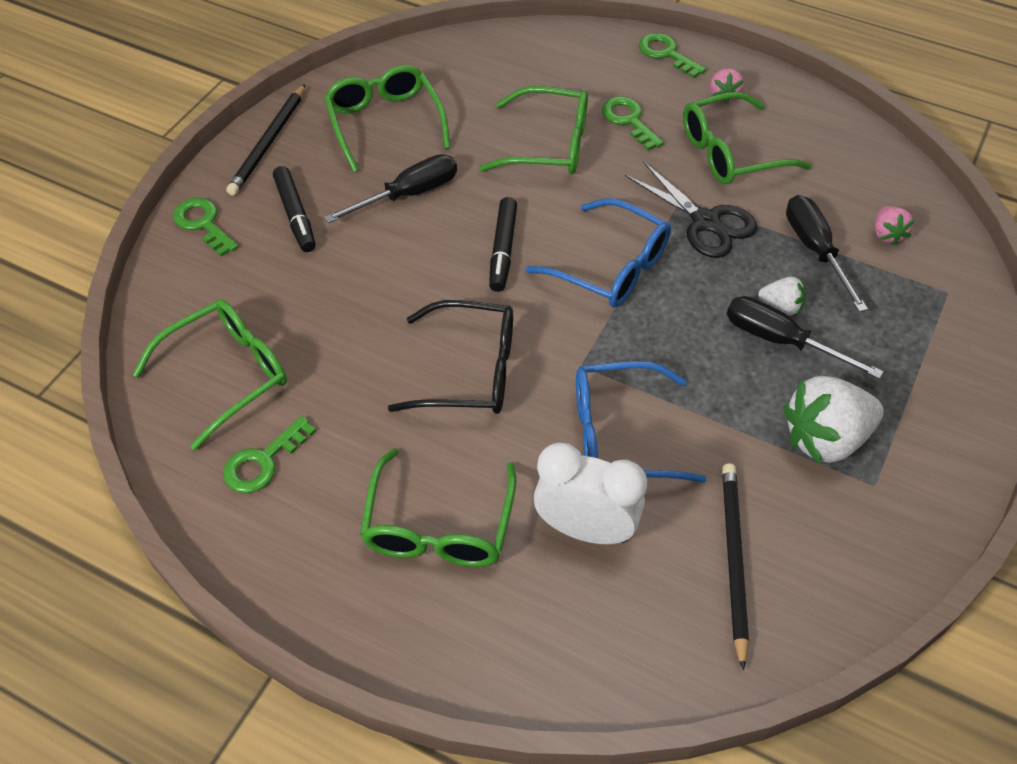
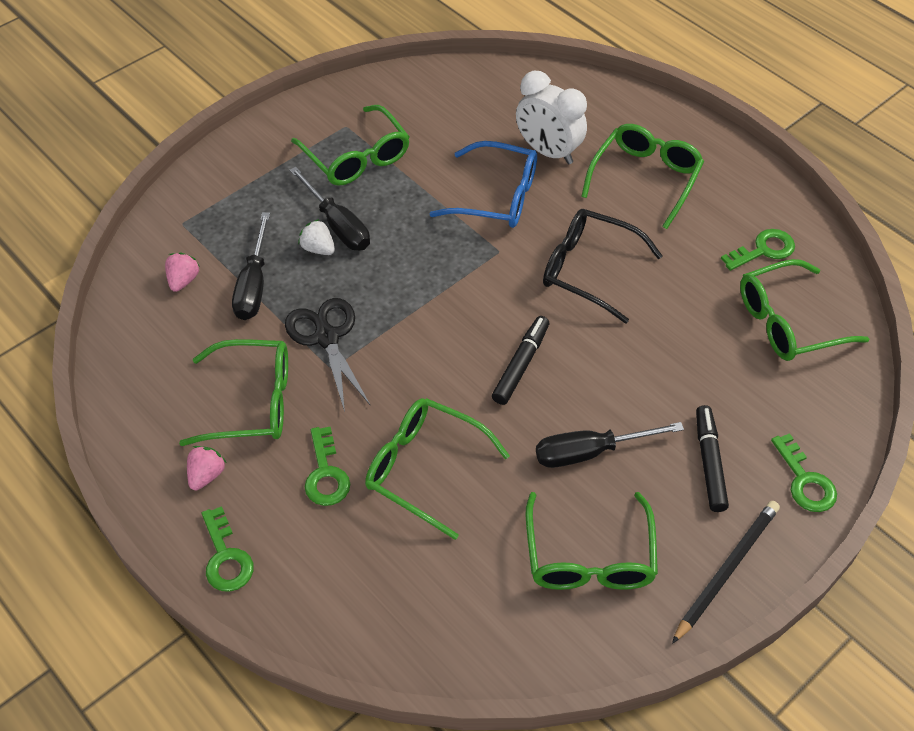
camera: 160 degrees left, 0 degrees up
(611, 267) = (434, 321): blue glasses -> none
(733, 561) = (464, 113): black pencil -> none
(825, 438) = (356, 157): white strawberry -> green glasses

